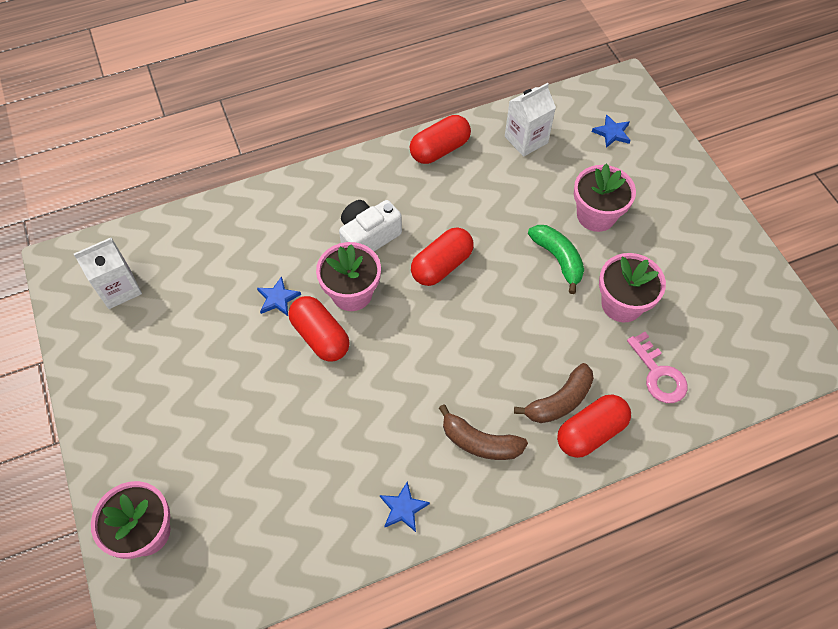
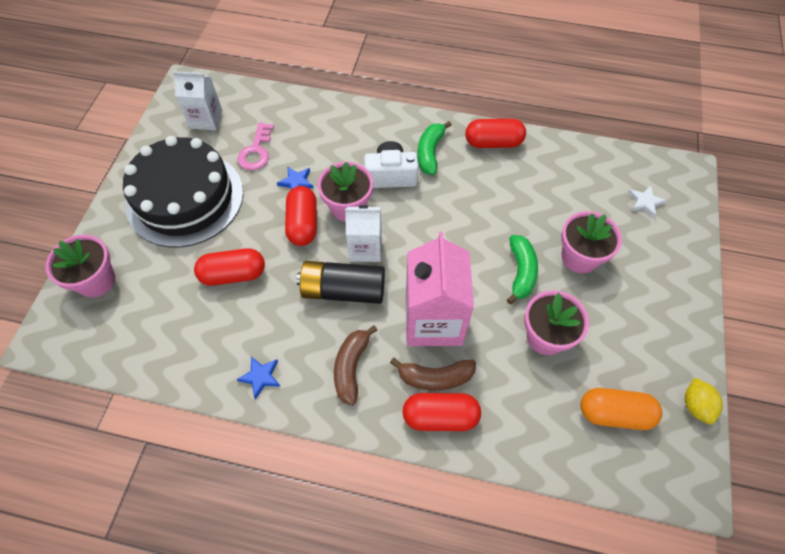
camera: 35 degrees right, 0 degrees up
(170, 385) = (185, 198): none -> black cake
(388, 192) = (430, 152): none -> green banana
(414, 376) = (343, 290): none -> black battery
(442, 265) = (427, 225): red capsule -> red capsule (233, 274)
(480, 442) = (351, 367): brown banana -> brown banana turned 45 degrees clockwise
(518, 351) = (433, 320): none -> pink carton
(526, 140) = (567, 170): white carton -> white carton (365, 248)
(612, 133) = (645, 202): blue star -> white star
(658, 374) = (532, 409): pink key -> pink key (256, 151)
(721, 334) = (614, 413): none -> orange capsule
(774, 287) = (695, 406): none -> yellow lemon

